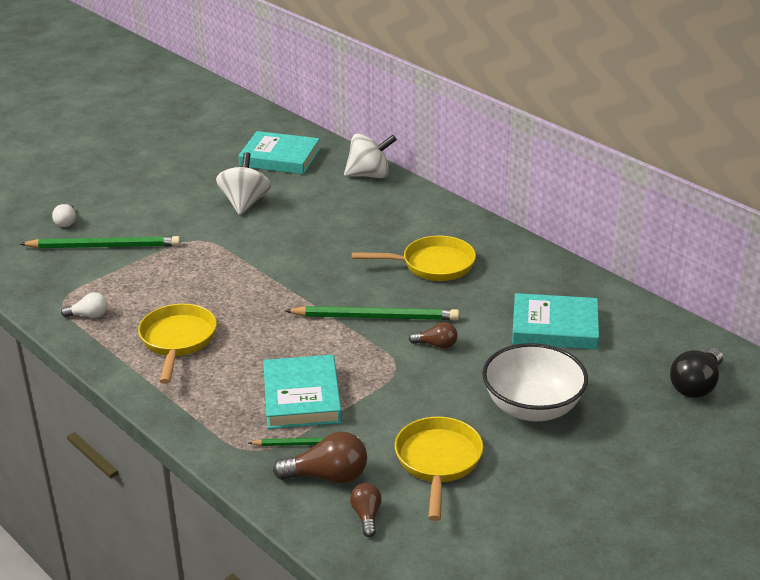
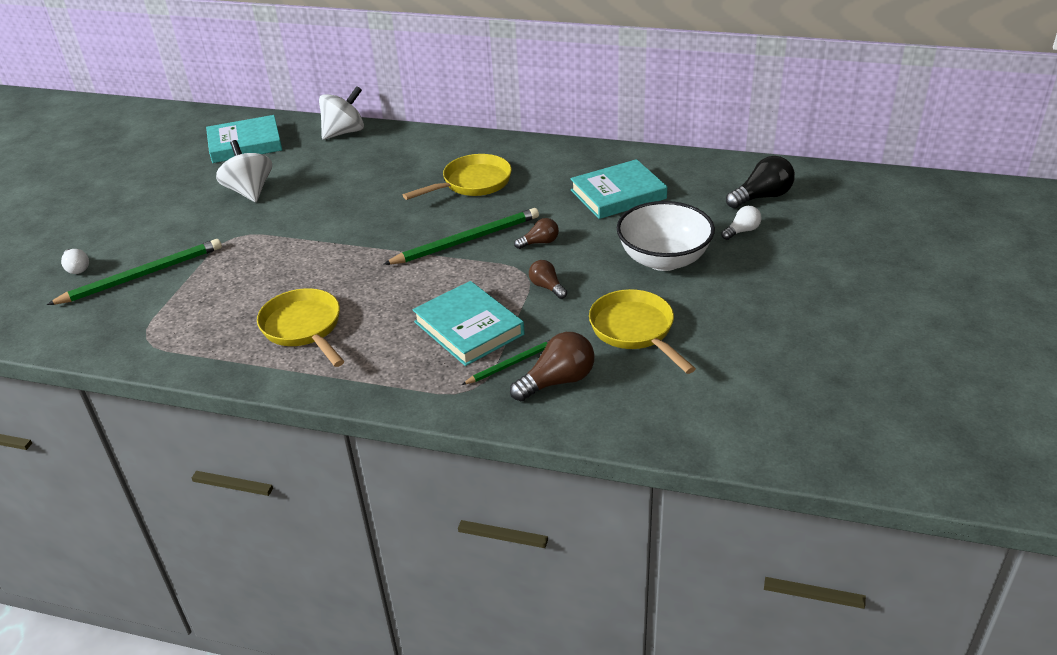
camera: 30 degrees left, 5 degrees up
(89, 315) = (189, 341): white light bulb -> white light bulb (742, 231)
(366, 516) = (622, 397): brown light bulb -> brown light bulb (547, 287)
(696, 385) = (762, 197): black light bulb -> black light bulb turned 120 degrees counterclockwise

